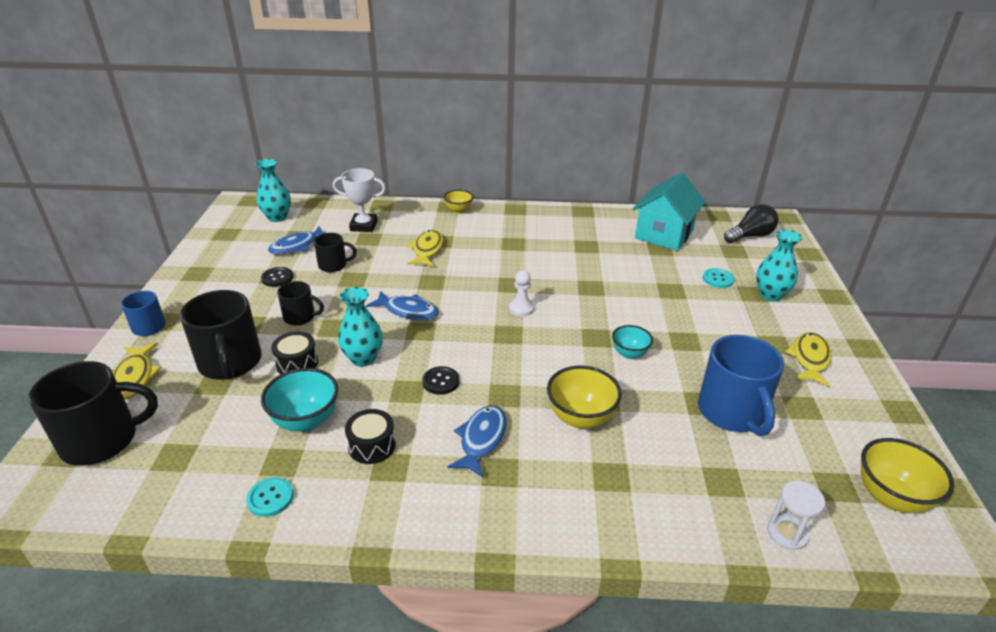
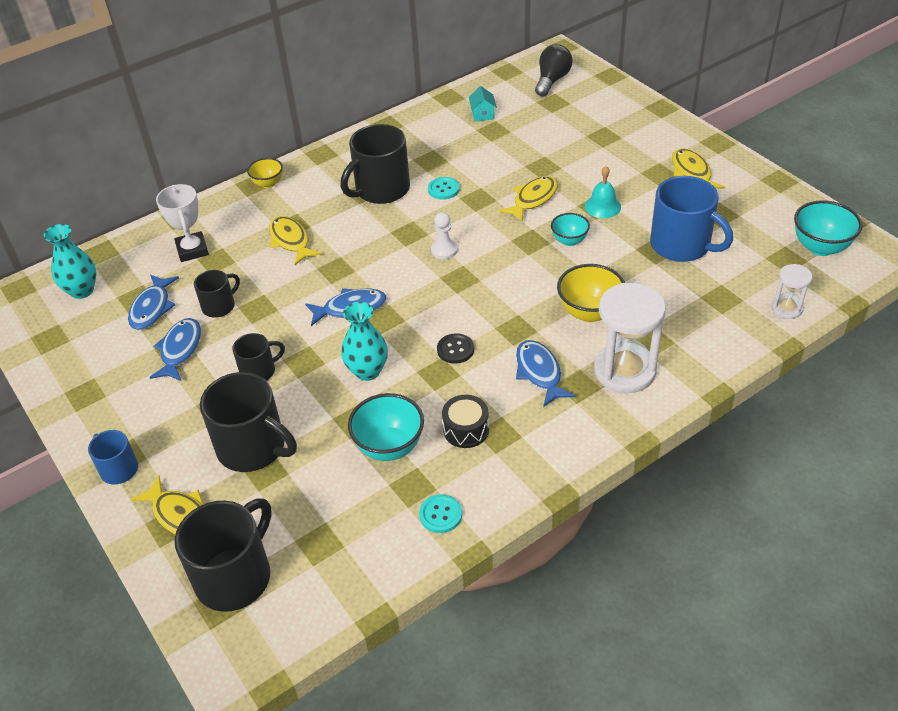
camera: 35 degrees left, 10 degrees up
(277, 278) = (180, 350): black button -> blue fish
(297, 363) = (315, 410): black drum -> none
(364, 226) = (192, 250): white trophy -> white trophy turned 75 degrees counterclockwise
(527, 248) = (381, 190): none -> black mug
(555, 485) = (624, 370): none -> white hourglass
(635, 309) = (533, 199): none -> yellow fish
(664, 234) = (482, 114): turquoise house -> turquoise house, size x0.42
(690, 343) = (602, 206): none -> turquoise bell
(718, 279) = (567, 137): turquoise button -> turquoise button (443, 189)
(770, 295) = (618, 131): turquoise vase -> none
(890, 497) = (820, 247): yellow bowl -> turquoise bowl

